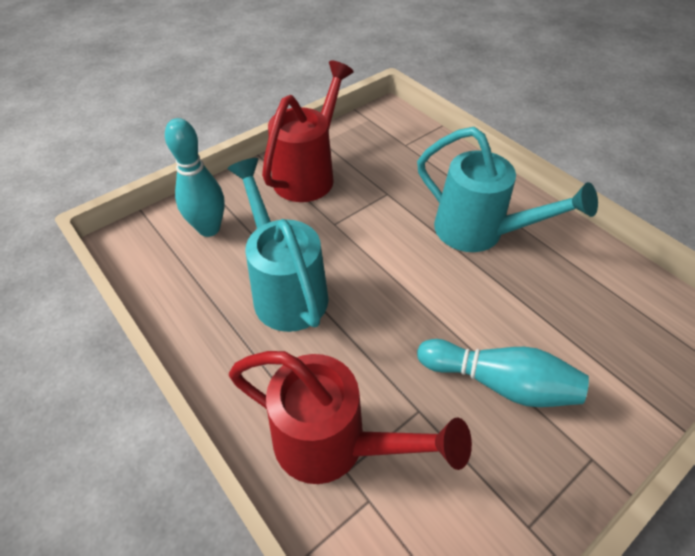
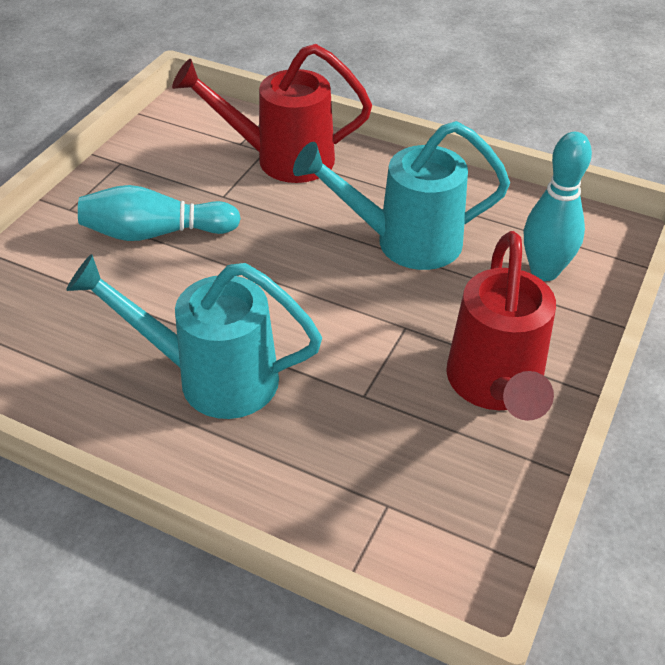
camera: 155 degrees right, 5 degrees down
(285, 289) = (404, 242): turquoise watering can -> turquoise watering can turned 135 degrees clockwise

